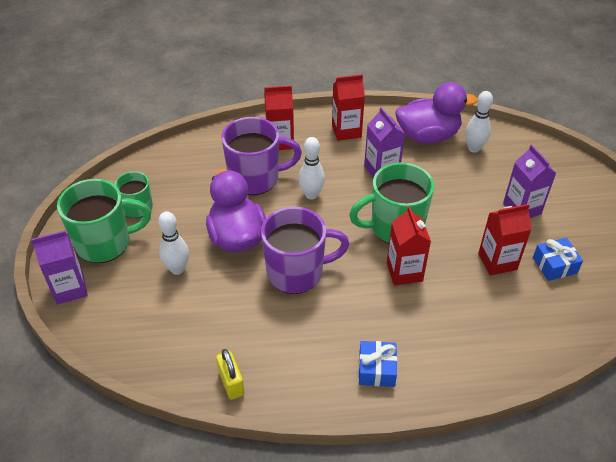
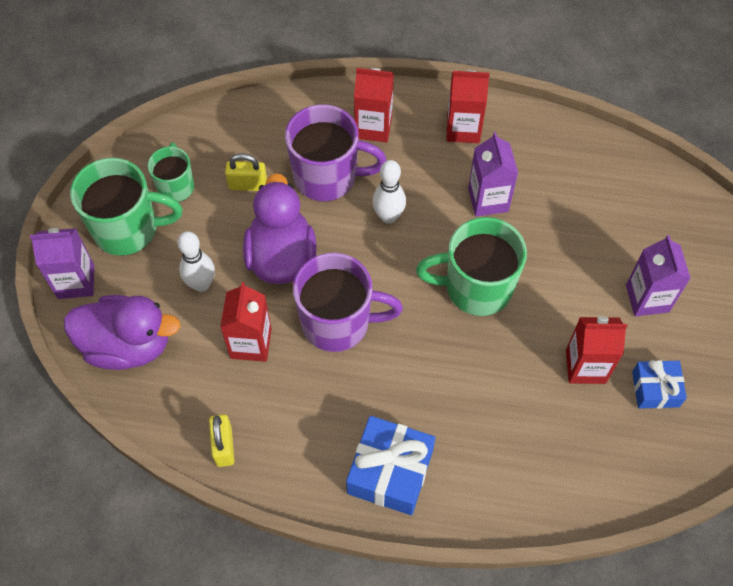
camera: 15 degrees right, 15 degrees up
(195, 195) = (248, 184): none -> yellow padlock
(376, 369) = (390, 471): blue gift -> blue gift, size x1.63
(404, 272) = (466, 353): red carton -> red carton (251, 343)
(428, 136) = (567, 160): purple duck -> purple duck (128, 345)
(474, 148) = (620, 192): white bowling pin -> none

